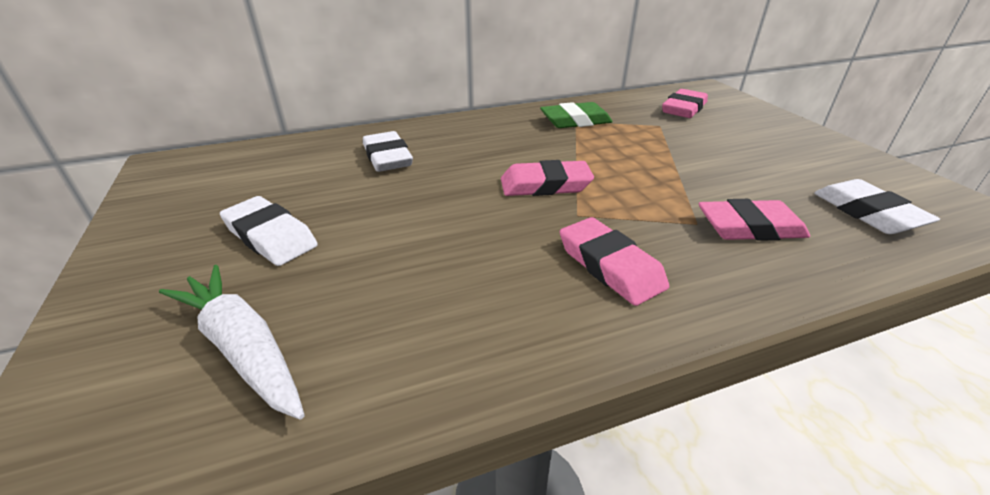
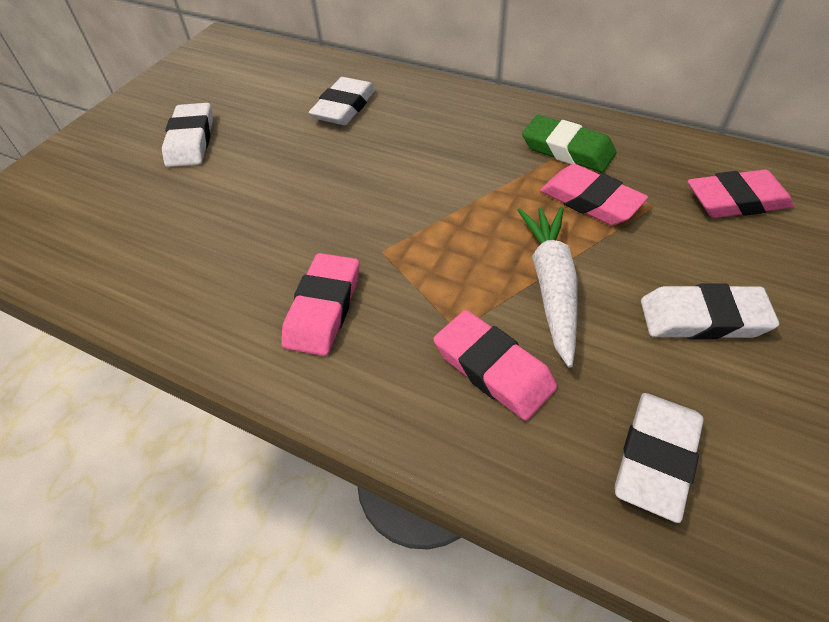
camera: 50 degrees right, 15 degrees up
(243, 348) = (91, 211): white carrot -> white carrot (551, 287)
(545, 185) = (407, 207): pink eraser -> pink eraser (590, 200)
(765, 154) = (703, 318): none -> white eraser

